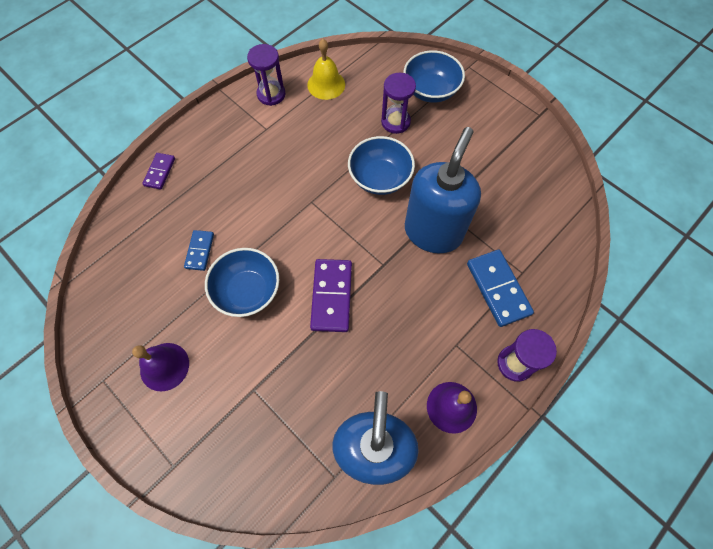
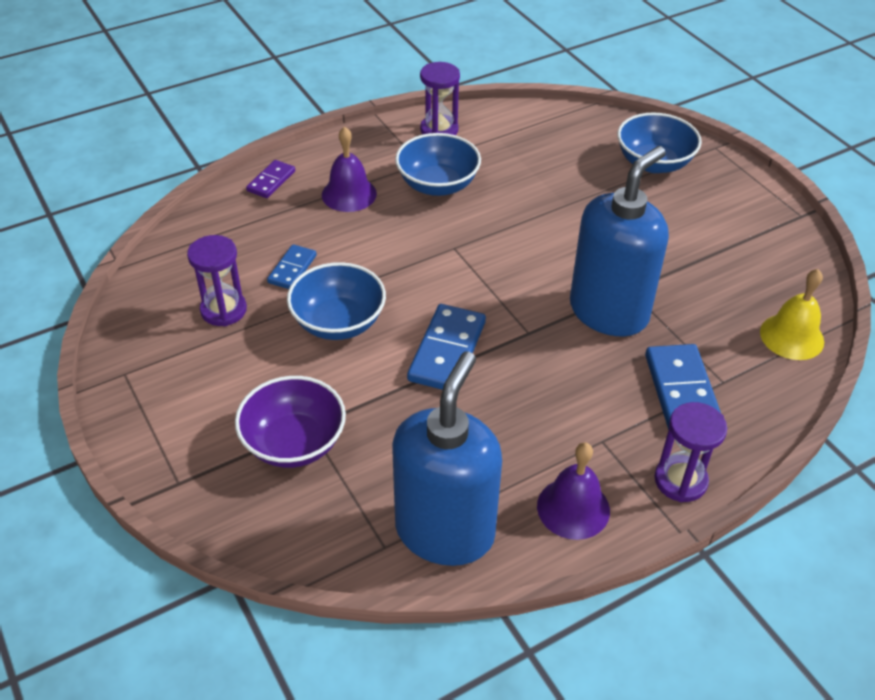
camera: 15 degrees right, 20 degrees down
(164, 366) = (205, 376): purple bell -> purple bell (349, 194)
(246, 407) = (294, 443): none -> purple bowl
(326, 84) = (514, 132): yellow bell -> yellow bell (792, 336)
(332, 296) = (447, 351): purple domino -> blue domino
(380, 178) = (554, 240): blue bowl -> blue bowl (437, 185)
(395, 122) = (595, 187): purple hourglass -> purple hourglass (223, 310)

